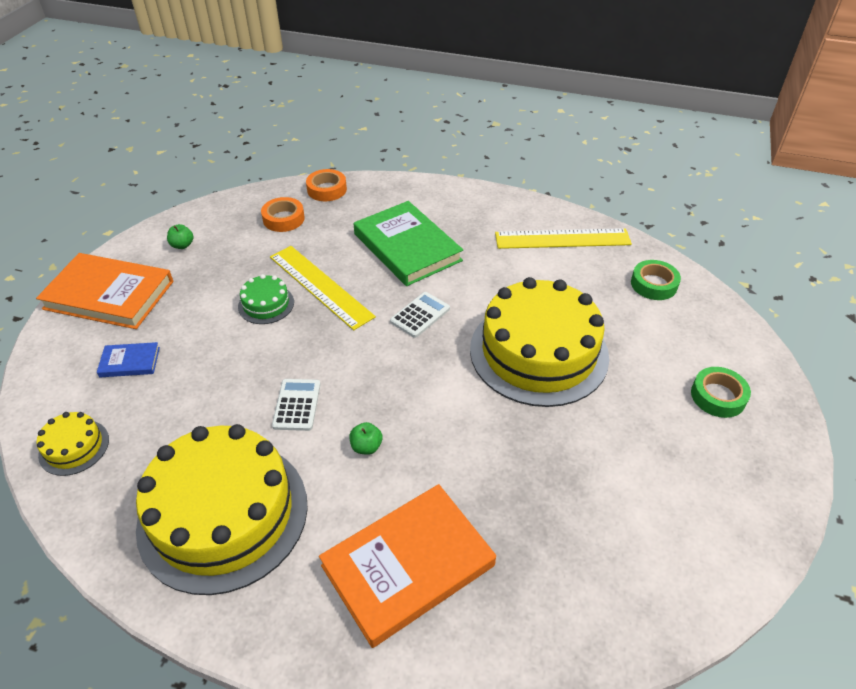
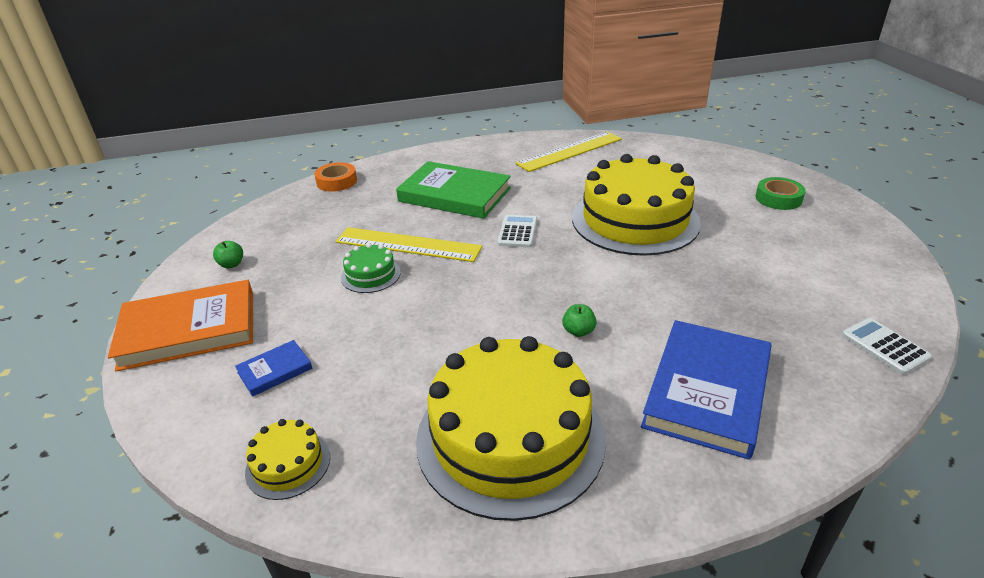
camera: 30 degrees left, 10 degrees down
(283, 219) = (317, 213): orange tape -> none
(297, 405) = (484, 330): white calculator -> white calculator (884, 346)
(408, 565) = (707, 391): orange book -> blue book
(653, 284) = (663, 155): green tape -> none

